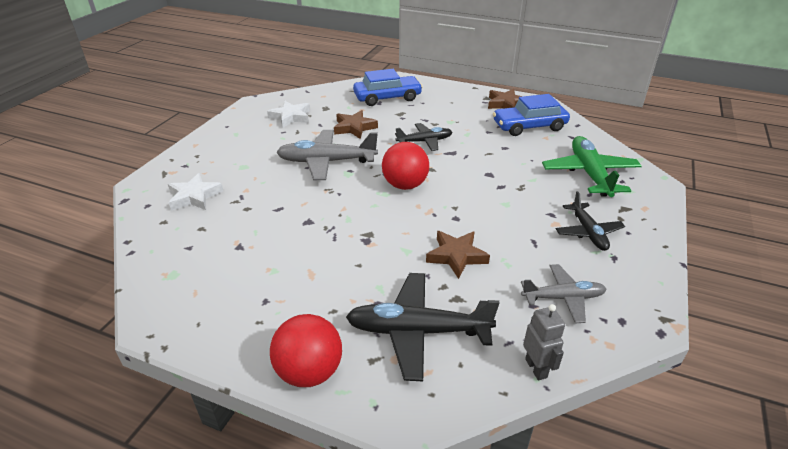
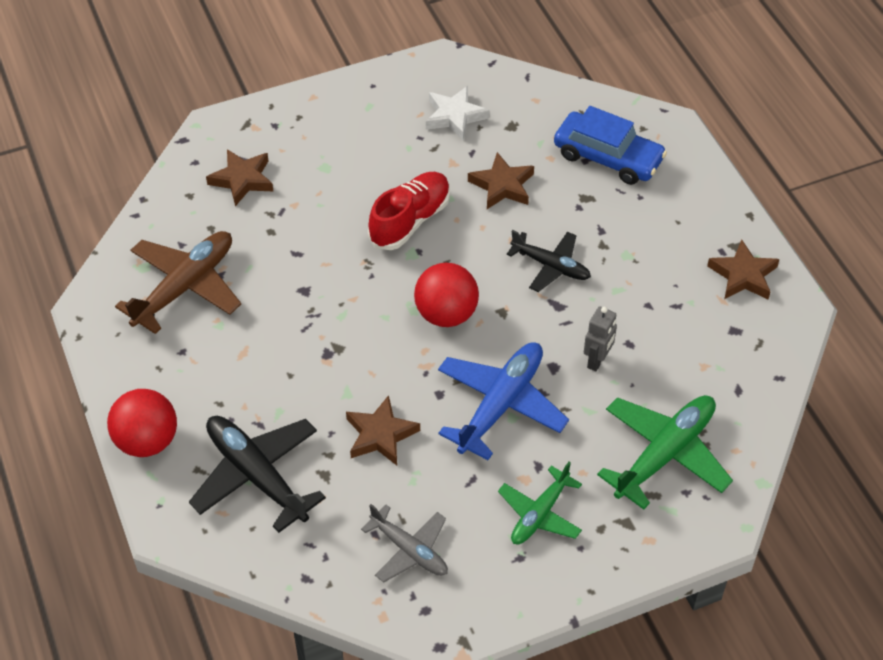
camera: 45 degrees right, 15 degrees up
(194, 196) = (242, 180): white star -> brown star
(221, 266) = (185, 287): none -> brown plane
(326, 162) = (410, 221): grey plane -> red shoe
(492, 202) = (500, 404): none -> blue plane
(529, 126) = (711, 334): blue car -> none
(536, 368) = (300, 580): grey robot -> grey robot (597, 361)
(588, 232) = (540, 514): black plane -> green plane

